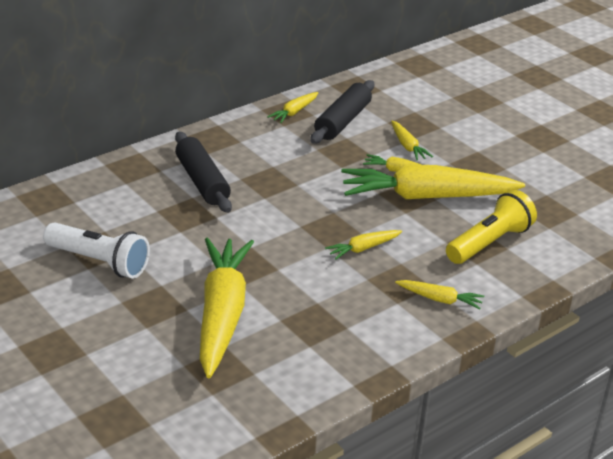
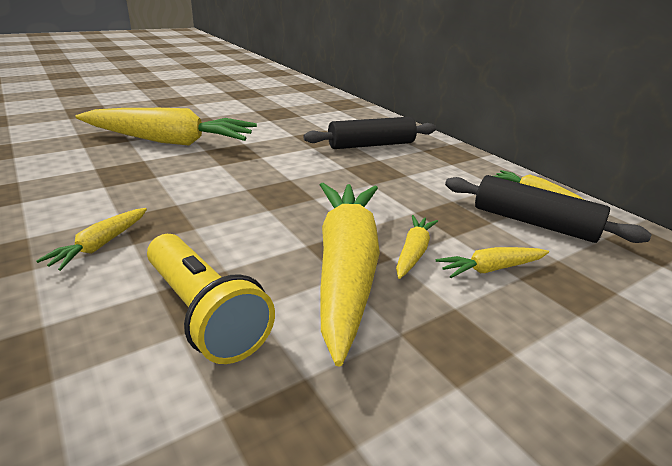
camera: 95 degrees right, 5 degrees down
(99, 262) = (260, 113): white flashlight -> none
(363, 248) = (235, 207): yellow carrot -> none

